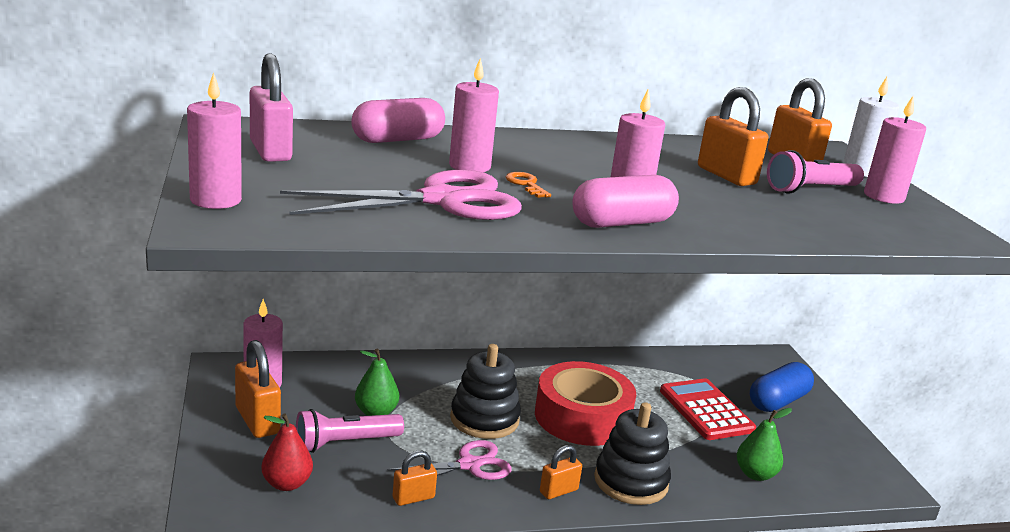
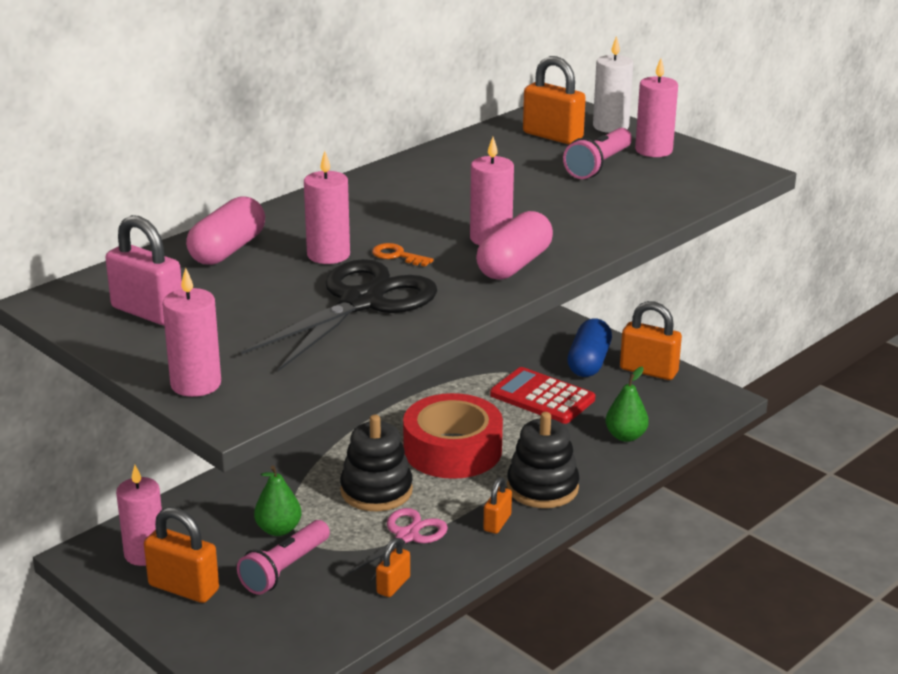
camera: 30 degrees left, 5 degrees up
(287, 484) = (278, 627): red pear -> none
(442, 200) = (361, 302): pink scissors -> black scissors
(726, 176) = (525, 177): orange padlock -> orange padlock (648, 371)

